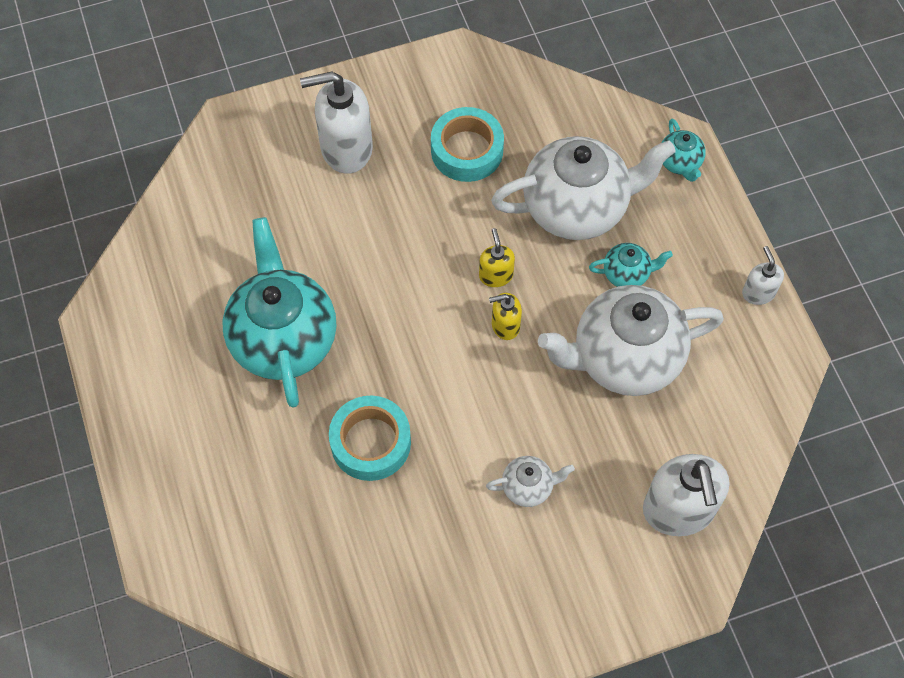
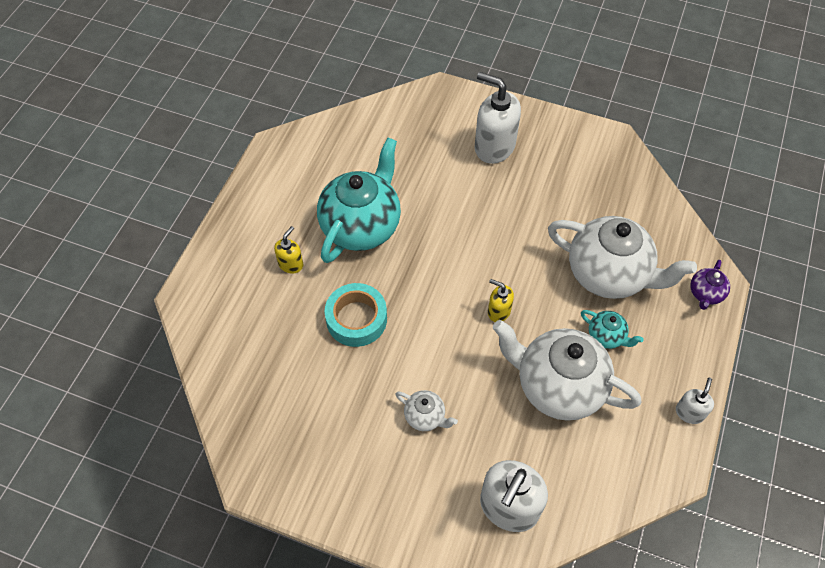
camera: 40 degrees right, 5 degrees down
(467, 150) = (567, 195): turquoise tape -> none
(496, 275) = (519, 278): yellow soap dispenser -> yellow soap dispenser (291, 264)
(680, 163) = (705, 294): turquoise teapot -> purple teapot

